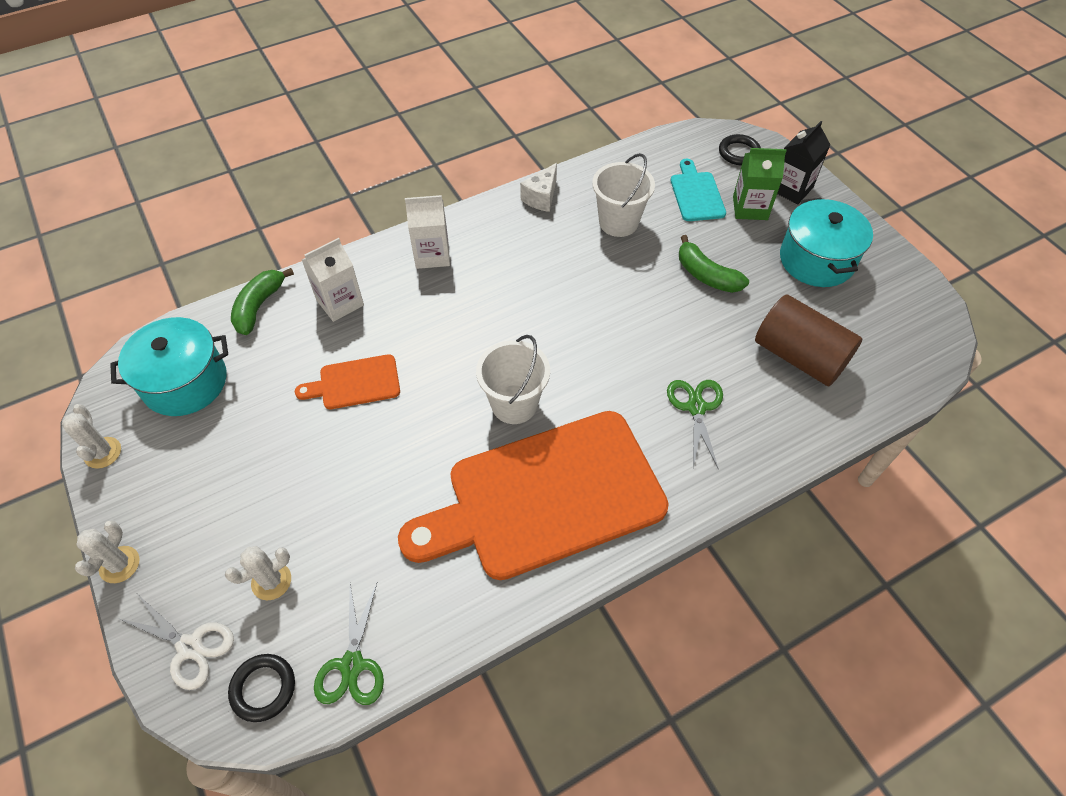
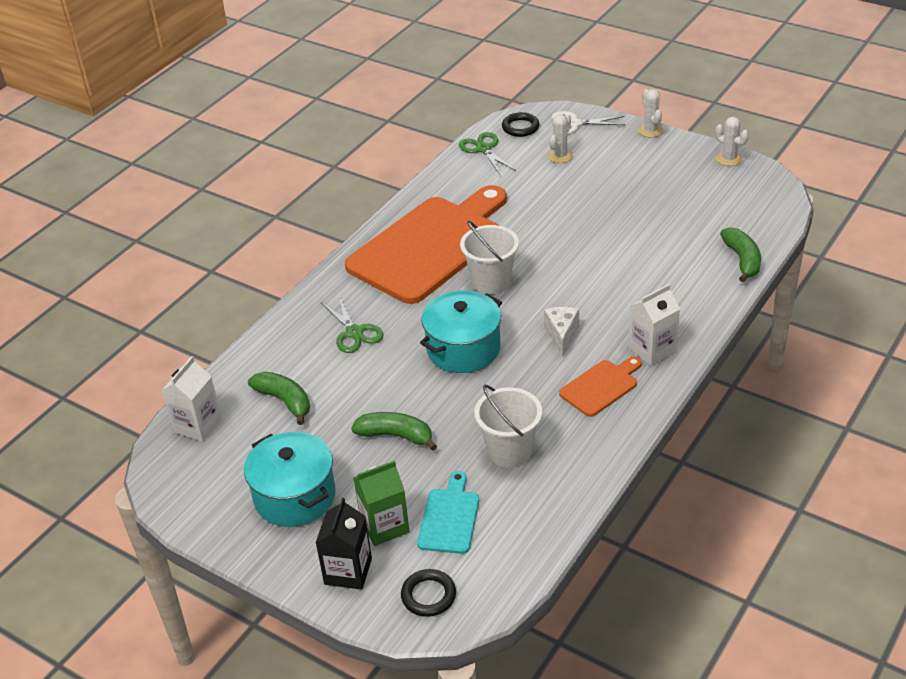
camera: 155 degrees right, 15 degrees down
(185, 382) = (730, 204): turquoise pot -> turquoise pot (463, 349)
(340, 302) = (685, 287): white carton -> white carton (198, 425)
(355, 383) = (615, 248): orange cutting board -> orange cutting board (601, 386)
(541, 197) = (604, 443): white cheese -> white cheese (561, 335)
(696, 194) = (449, 518): turquoise cutting board -> turquoise cutting board turned 135 degrees counterclockwise
(799, 356) = (284, 401): brown cylinder -> green banana

